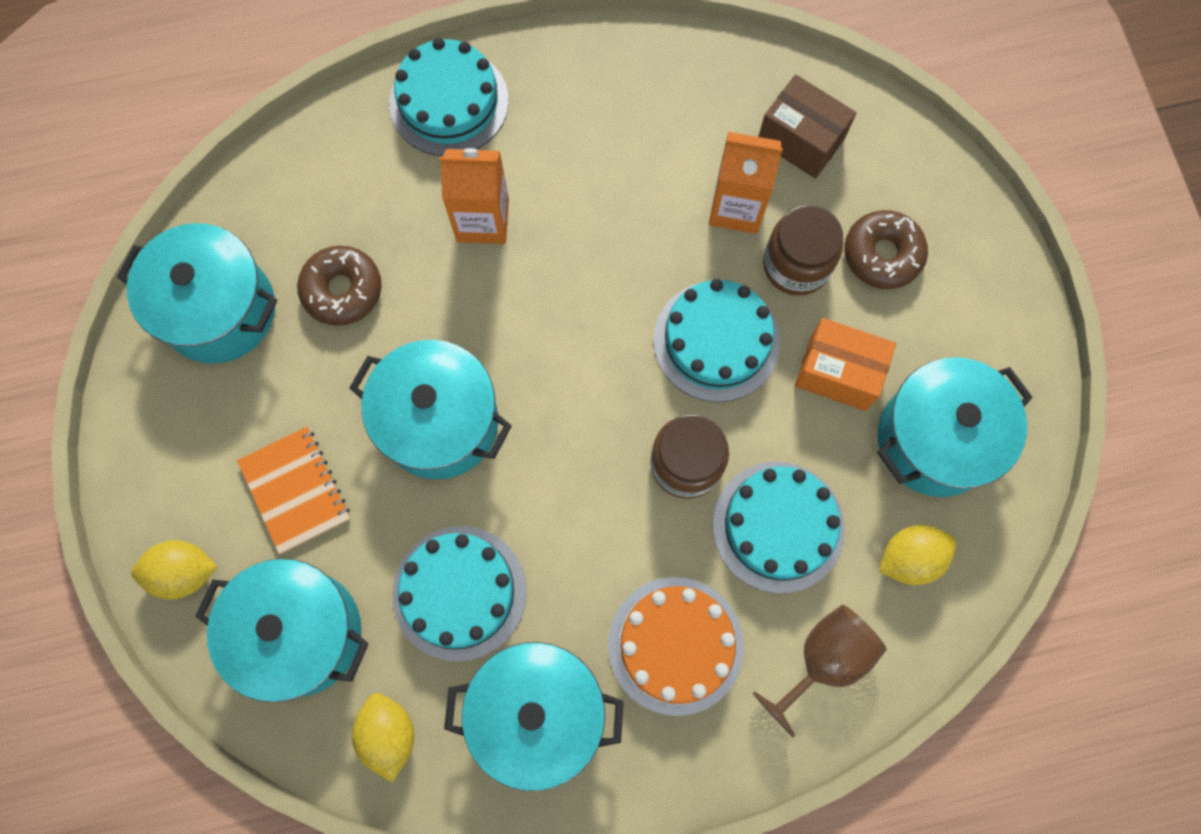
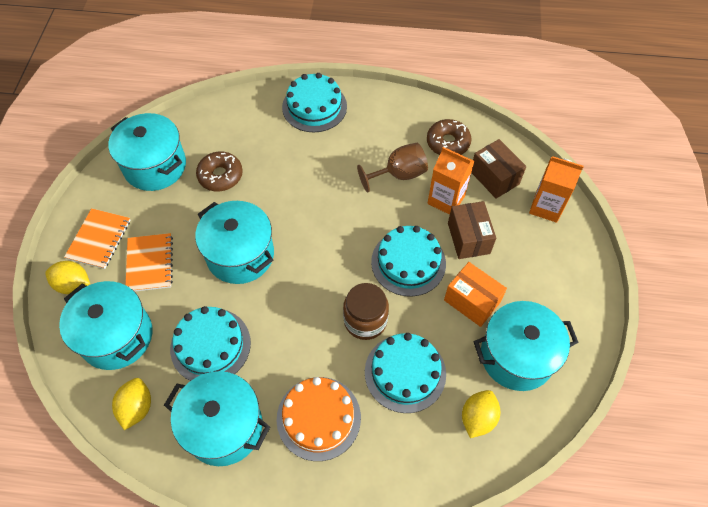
camera: 20 degrees right, 15 degrees down
(188, 478) = (99, 239): none -> orange notebook
(483, 220) = (307, 165): orange carton -> orange carton (546, 207)
(796, 265) = (468, 238): brown jar -> brown box
(823, 660) = (403, 459): brown goblet -> brown goblet (398, 174)
(882, 254) = (520, 248): brown donut -> brown donut (448, 143)
(909, 558) = (477, 418): yellow lemon -> yellow lemon turned 60 degrees counterclockwise

